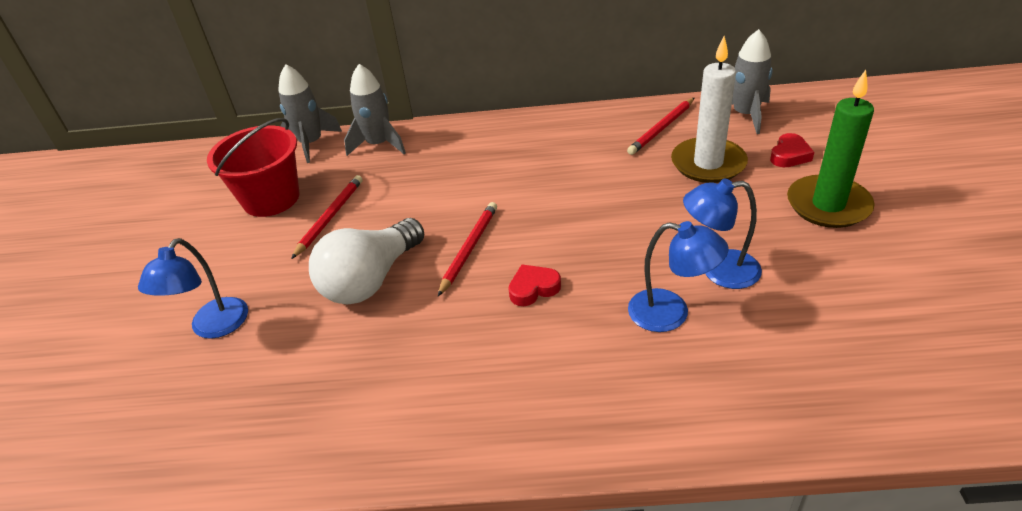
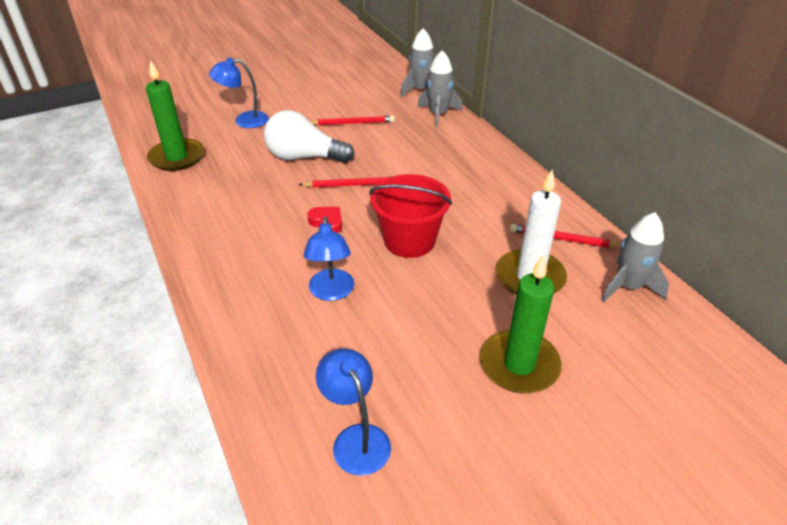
camera: 60 degrees right, 0 degrees up
(242, 433) = (177, 157): none -> green candle
(271, 198) = (357, 97): red bucket -> red bucket (409, 240)
(718, 270) = (391, 309): blue lamp -> blue lamp (356, 438)
(789, 155) = (582, 327): red heart -> none

